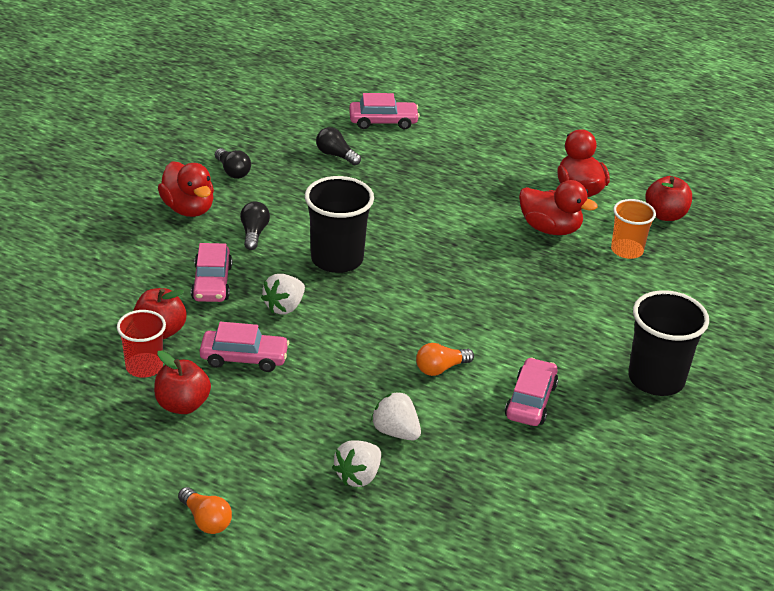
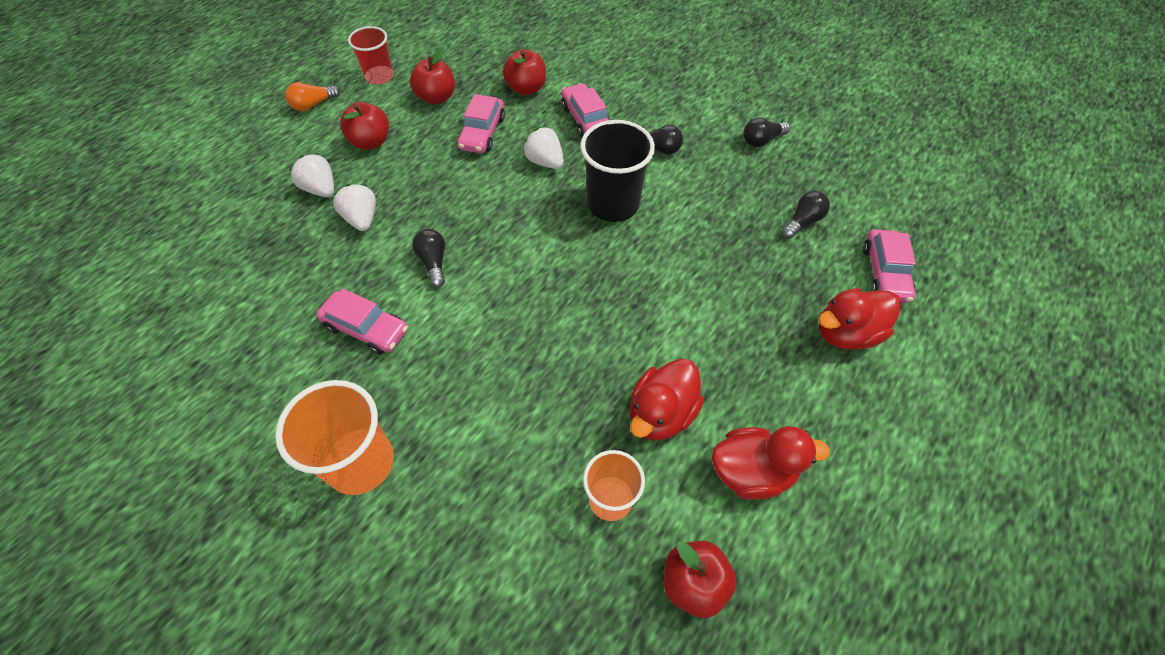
camera: 100 degrees right, 20 degrees up
(144, 367) = (485, 79): red cup -> red cup (379, 76)
(188, 209) = (697, 109): red duck -> red duck (846, 333)
(212, 283) = (585, 119): pink car -> pink car turned 60 degrees clockwise
(271, 449) = (370, 142): none -> red apple
(396, 432) = (362, 219): white strawberry -> white strawberry turned 75 degrees counterclockwise
(440, 368) = (433, 262): orange light bulb -> black light bulb
(656, 379) = (360, 462): black cup -> orange cup

